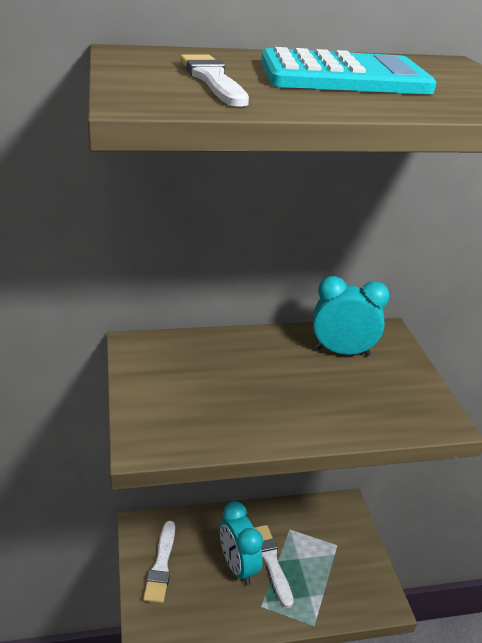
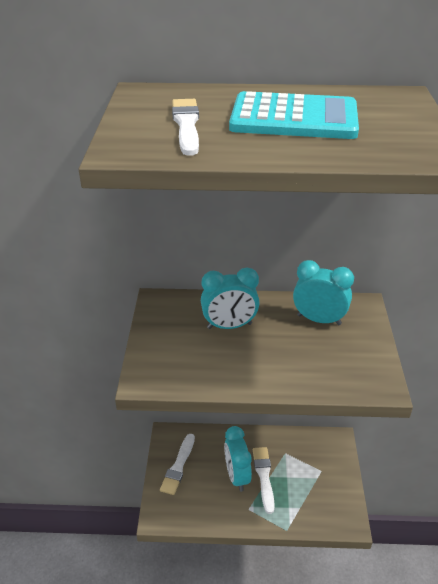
camera: 15 degrees right, 5 degrees up
(237, 367) = (229, 326): none -> turquoise clock

